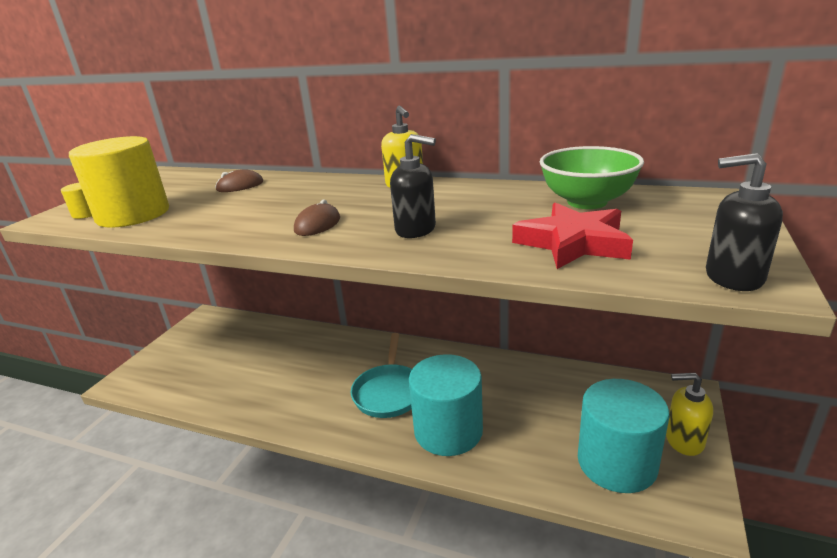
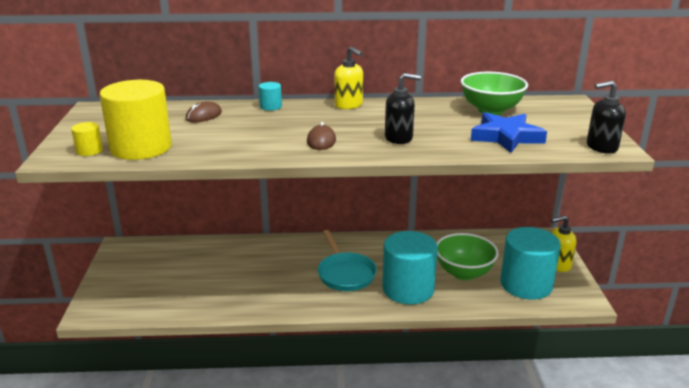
camera: 25 degrees left, 0 degrees up
(318, 180) = (271, 106): none -> turquoise cylinder
(535, 423) = (464, 273): none -> green bowl
(573, 243) = (506, 137): red star -> blue star

